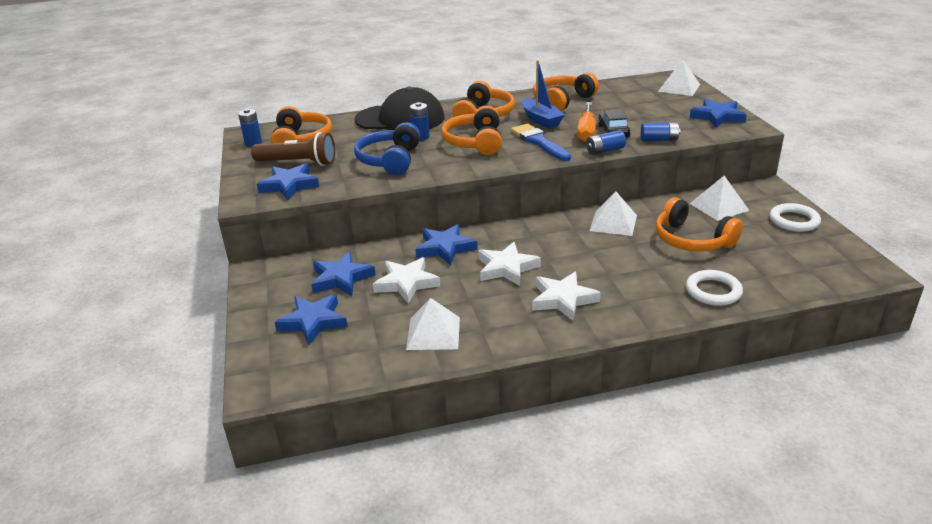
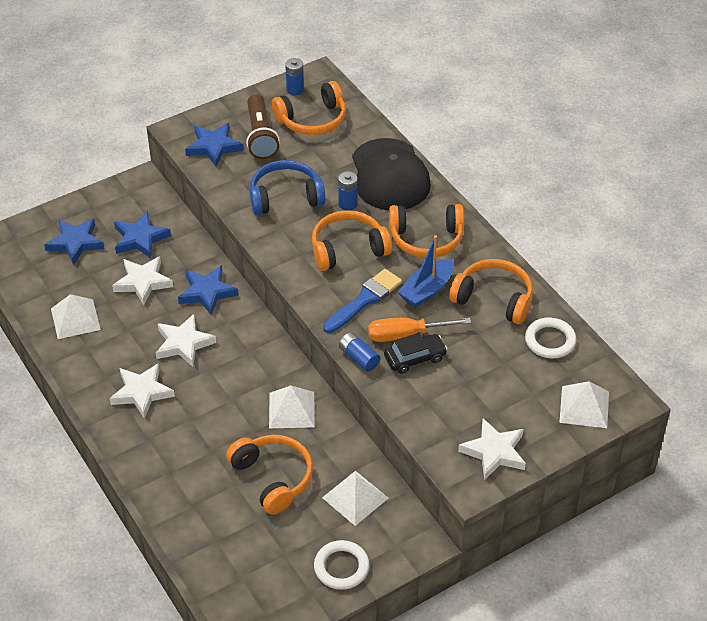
camera: 70 degrees right, 15 degrees up
(659, 140) = (404, 401): blue battery -> none
(691, 240) = (273, 478): orange headphones -> orange headphones turned 120 degrees clockwise
(713, 291) = (180, 500): white ring -> white ring (550, 341)
(717, 117) = (494, 452): blue star -> white star

